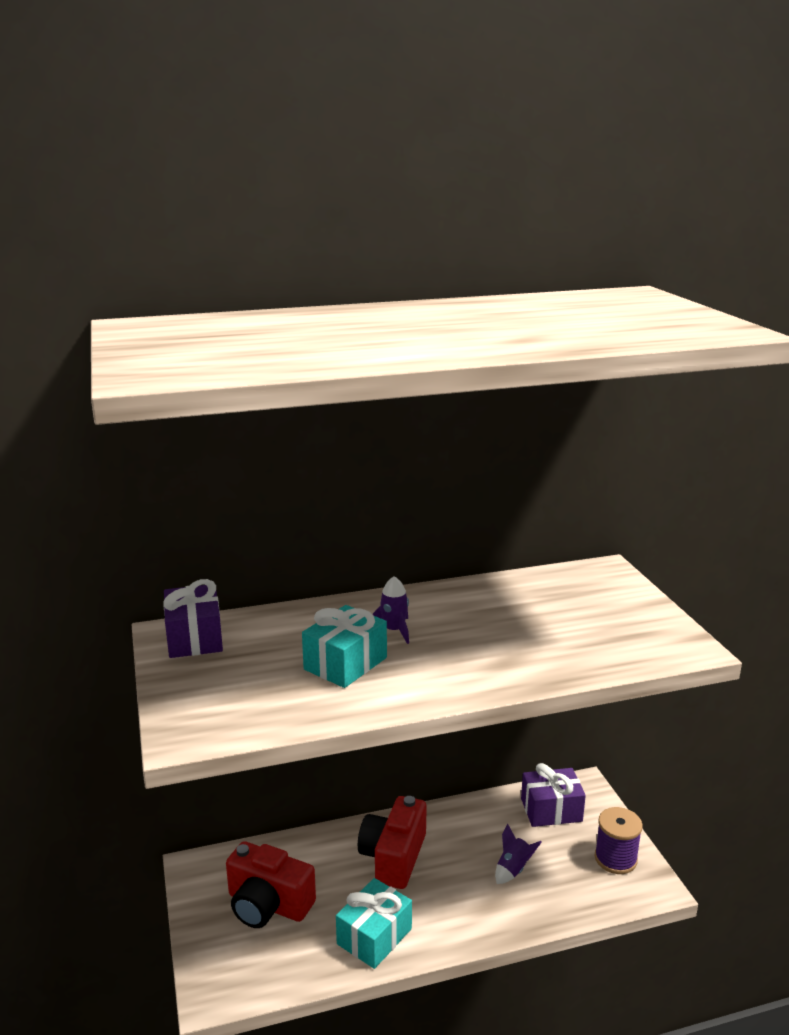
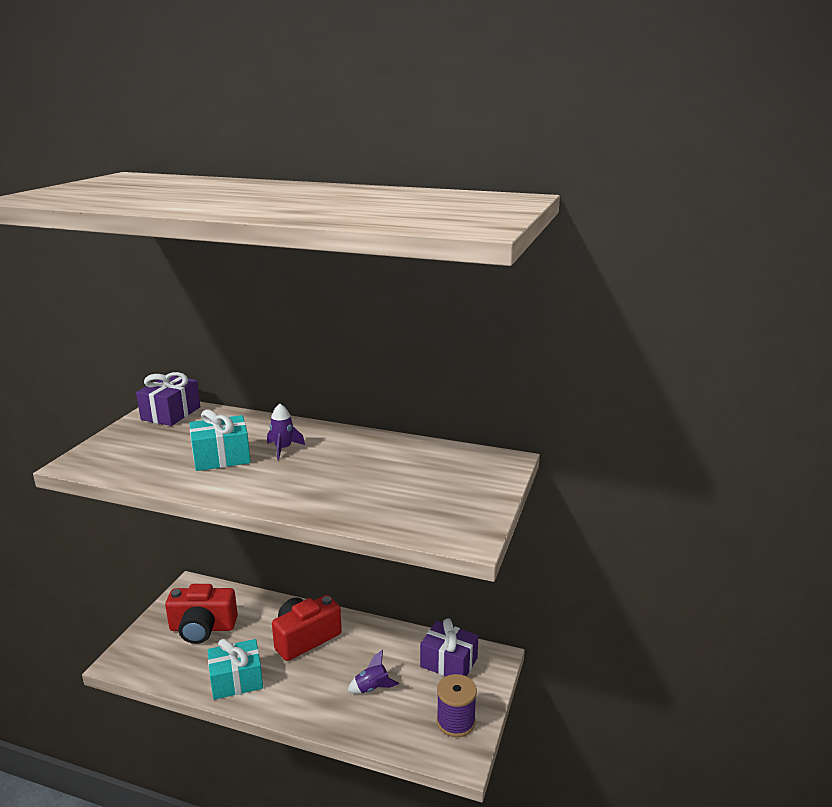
camera: 35 degrees right, 0 degrees up
(268, 904) = (202, 628): red camera -> red camera turned 60 degrees counterclockwise

